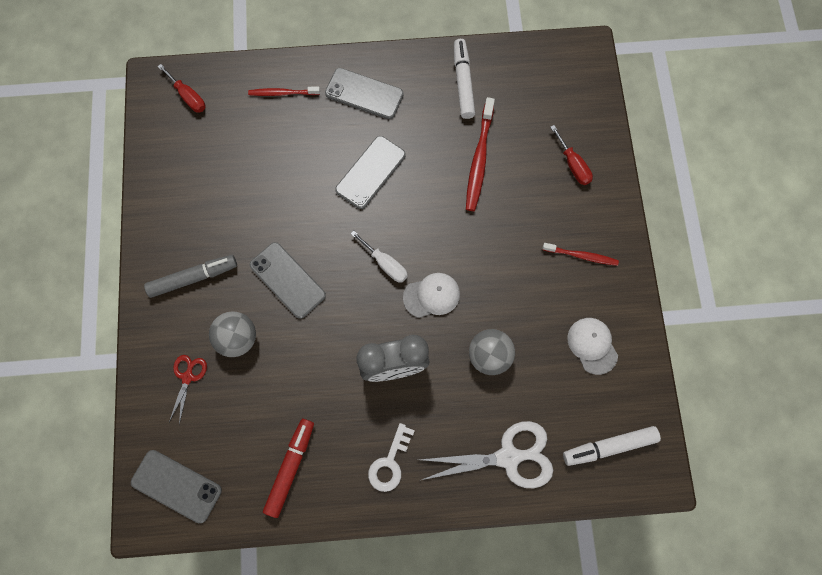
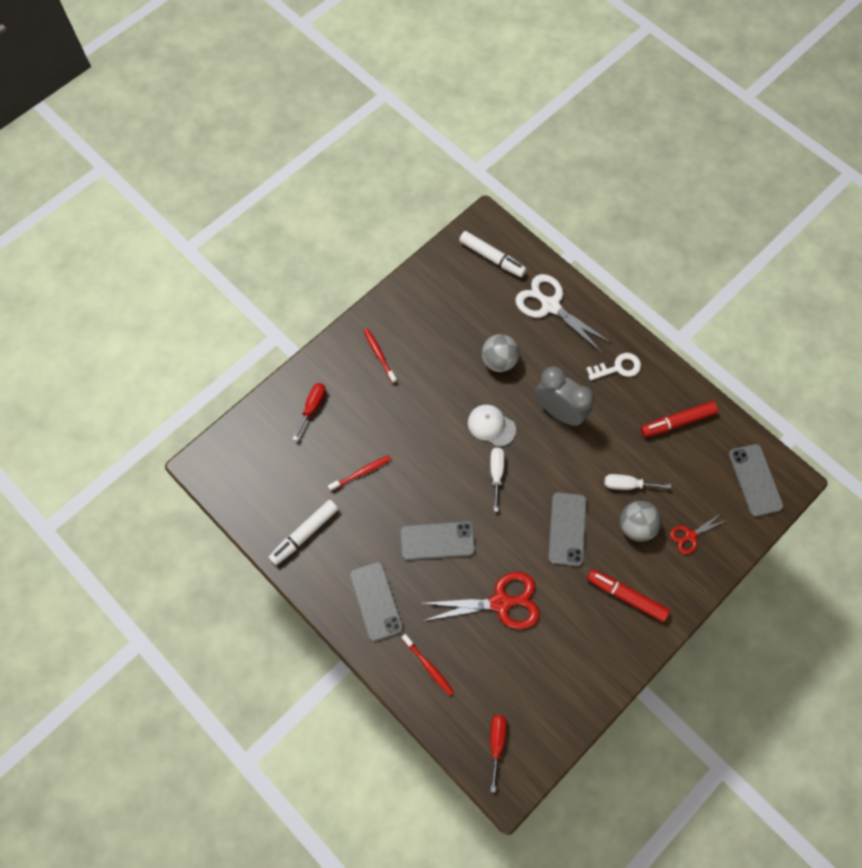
camera: 130 degrees left, 5 degrees down
(193, 278) = (626, 596): grey marker -> red marker
(277, 365) = (627, 485): none -> white screwdriver
(279, 179) = (500, 603): none -> red scissors
(479, 160) = (362, 472): red toothbrush -> red toothbrush, size x0.61
(592, 345) = (436, 307): white cap -> none

